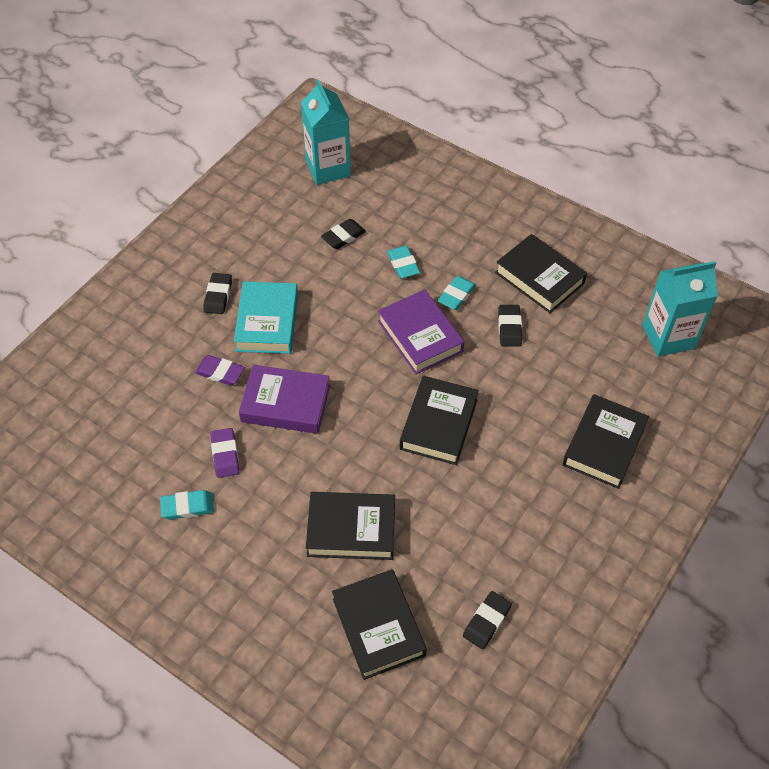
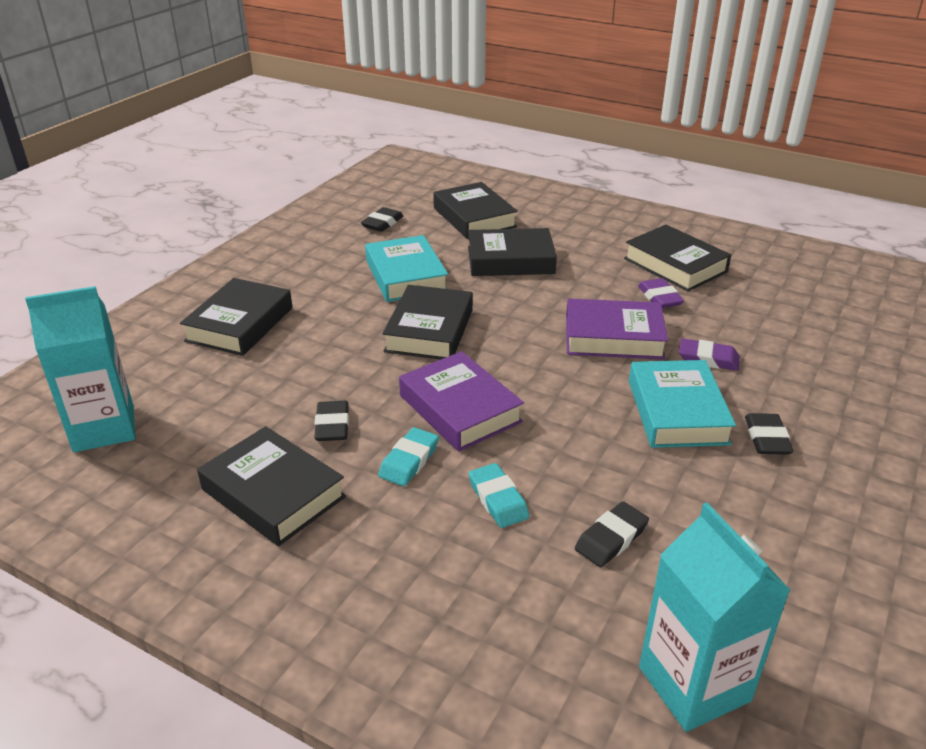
camera: 175 degrees right, 20 degrees down
(187, 507) = (675, 265): turquoise eraser -> black book
(459, 509) = (406, 276): none -> turquoise book

